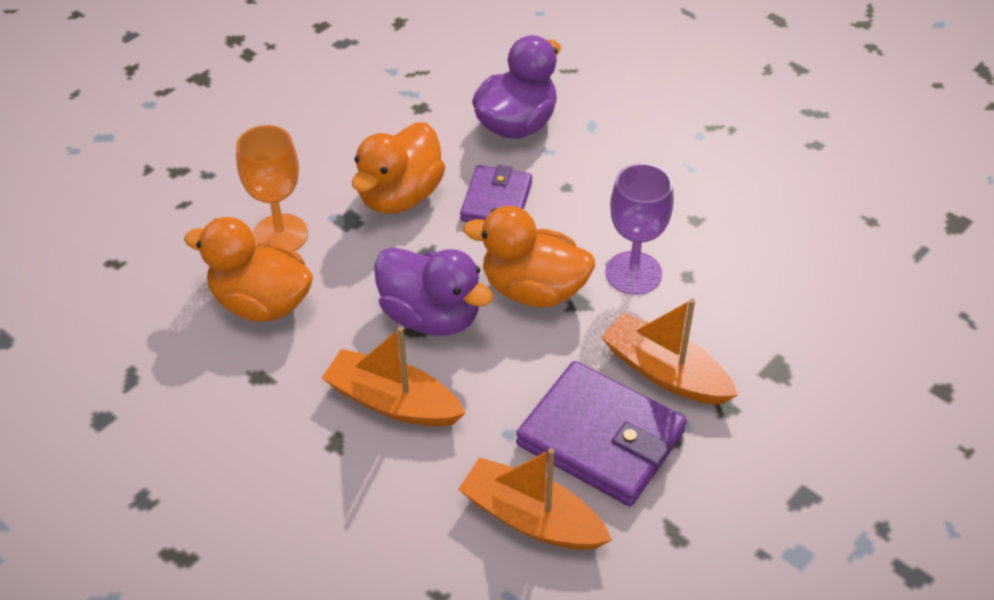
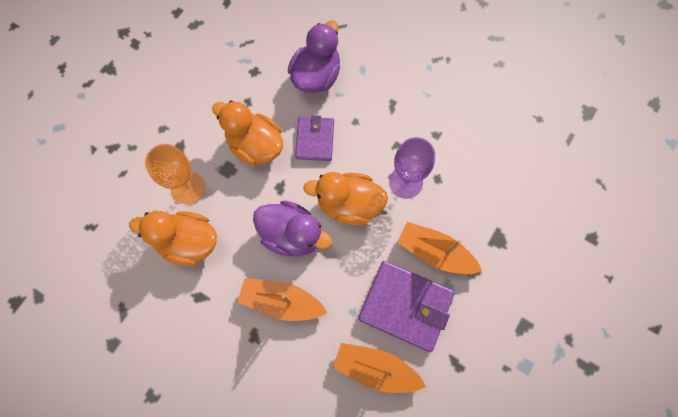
camera: 10 degrees left, 25 degrees up
(400, 196) = (255, 145): orange duck -> orange duck turned 105 degrees clockwise

